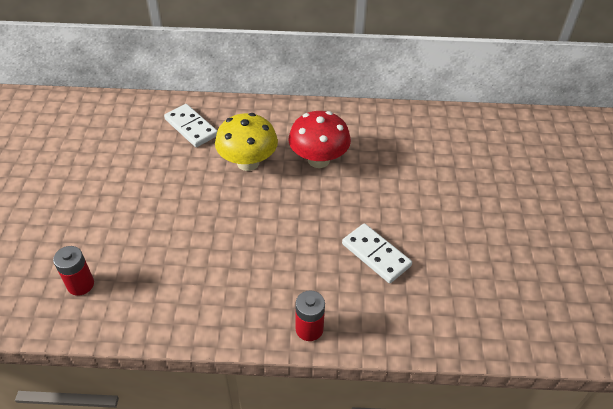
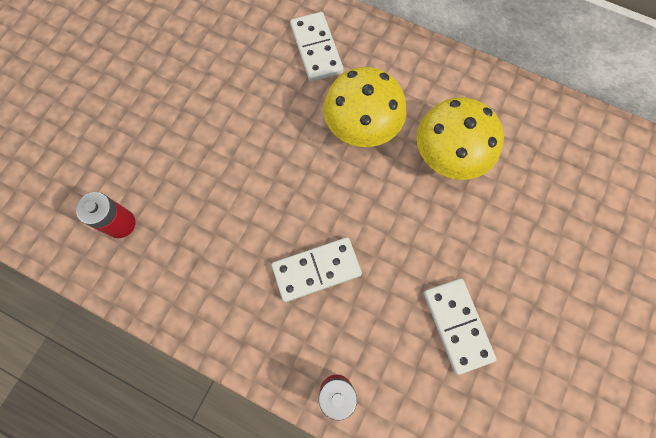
camera: 25 degrees right, 25 degrees up
(256, 258) = (316, 270): none -> white domino
(318, 160) = (448, 156): red mushroom -> yellow mushroom

